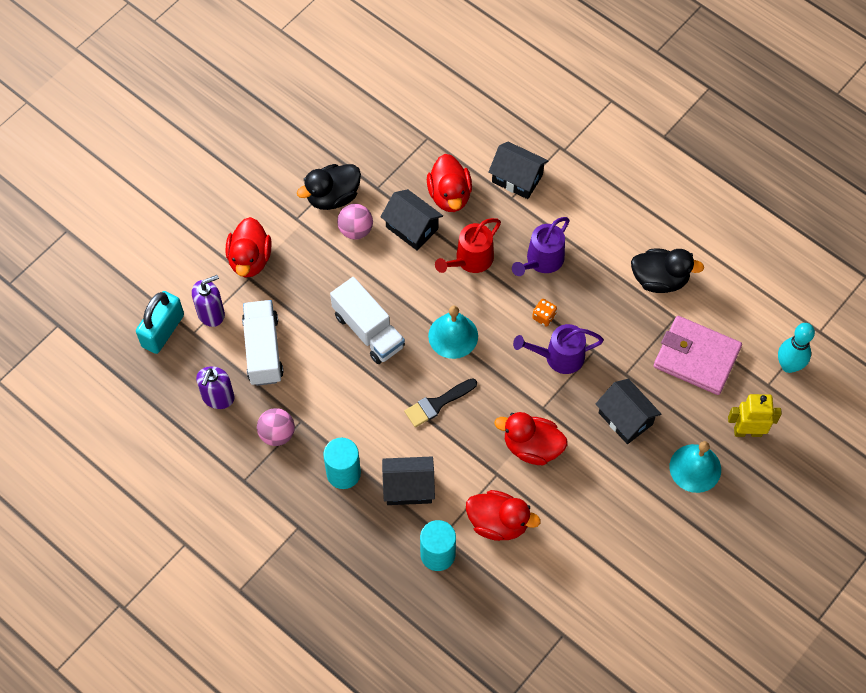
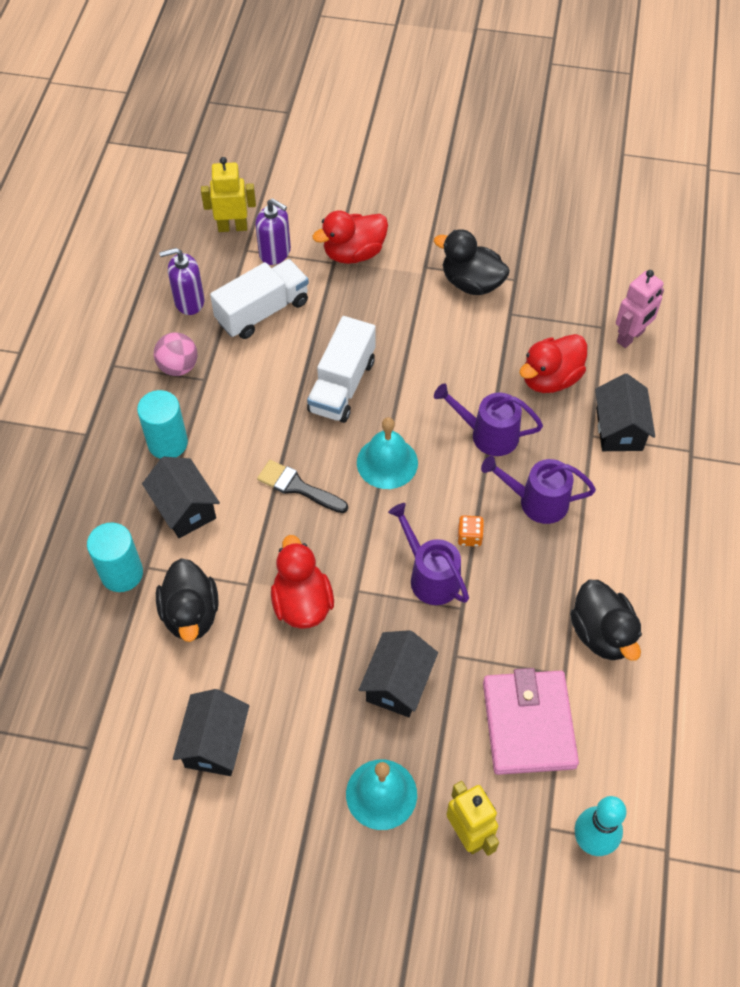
camera: 60 degrees right, 5 degrees down
(163, 331) = (232, 227): turquoise padlock -> yellow robot
(355, 230) = (448, 319): pink ball -> none
(412, 228) = (487, 365): black house -> black house (215, 743)
(447, 126) = (630, 337): none -> pink robot
(470, 260) = (488, 434): red watering can -> purple watering can
(498, 523) = (191, 614): red duck -> black duck

